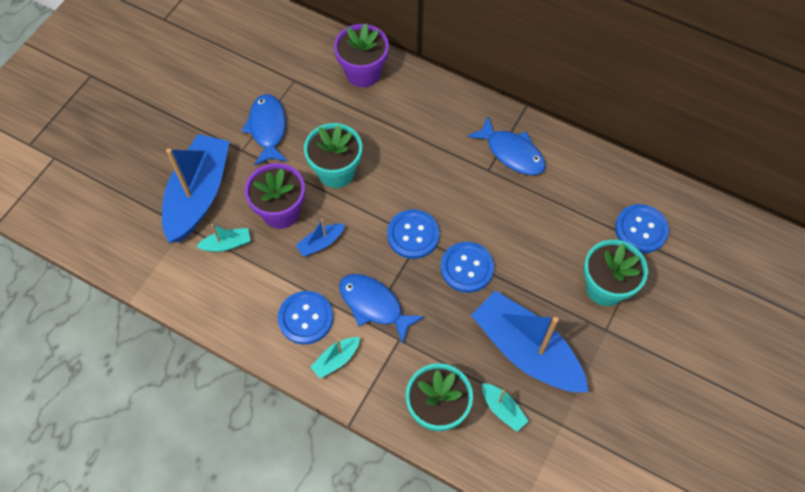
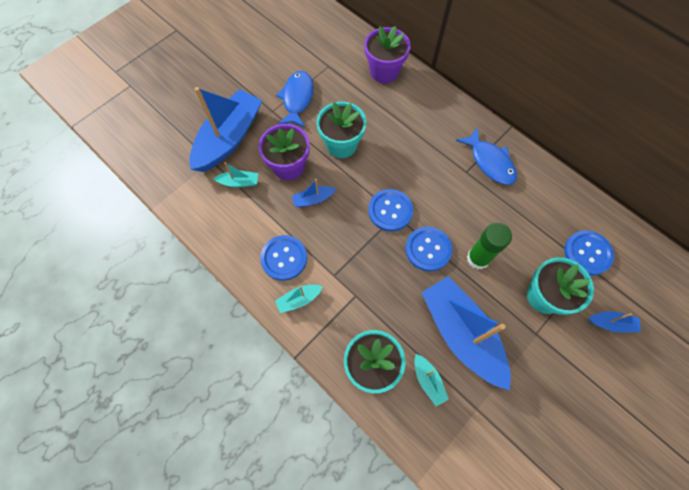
camera: 15 degrees right, 5 degrees up
(374, 305) = (342, 261): blue fish -> none
(524, 264) = (478, 258): none -> green glue stick
(681, 299) = (611, 323): none -> blue boat

